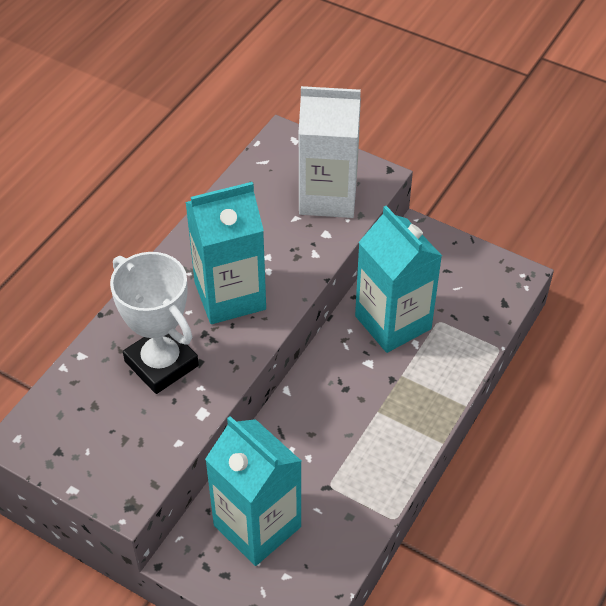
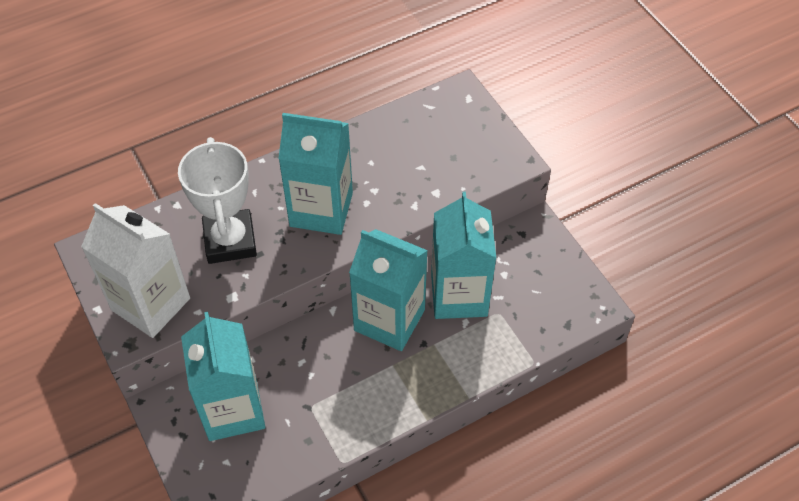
camera: 30 degrees right, 5 degrees up
(328, 197) = (460, 160): white carton -> white carton (151, 304)
(346, 374) = (389, 320): none -> turquoise carton

